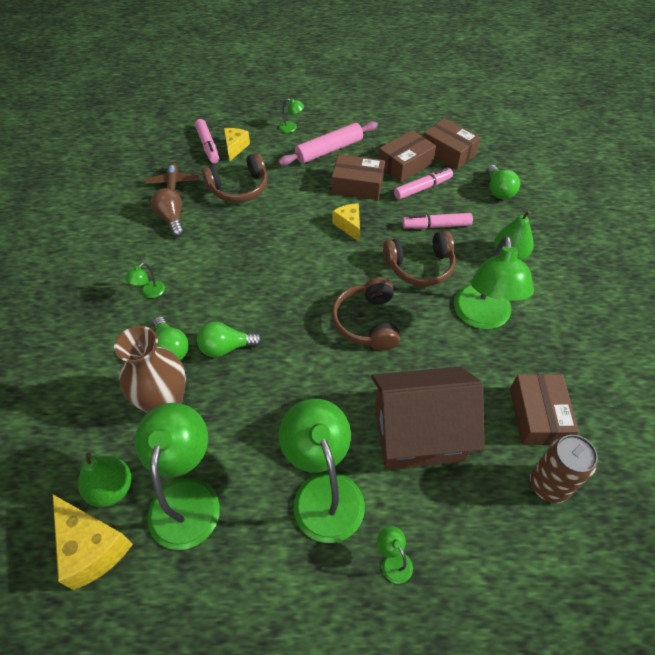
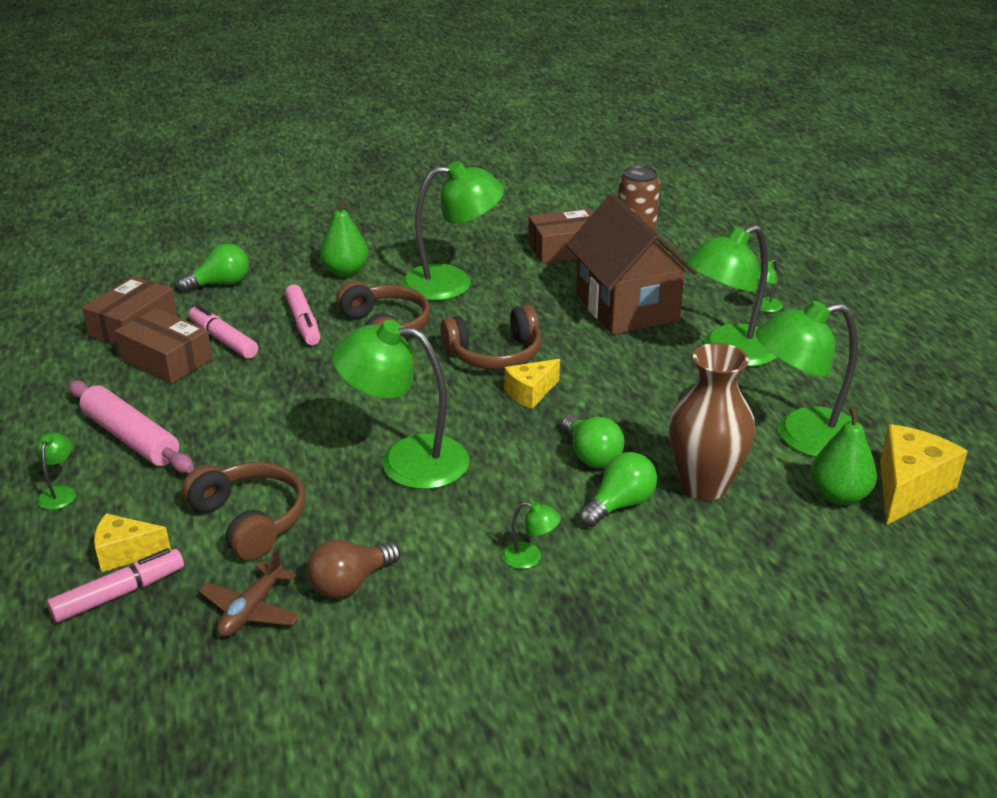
camera: 105 degrees left, 20 degrees down
(173, 184) = (251, 610): brown plane -> brown plane turned 45 degrees counterclockwise
(262, 254) = (406, 460): none -> green lamp
(349, 226) = (321, 391): yellow cheese -> yellow cheese (530, 393)
(357, 185) = (225, 396): brown box -> none

